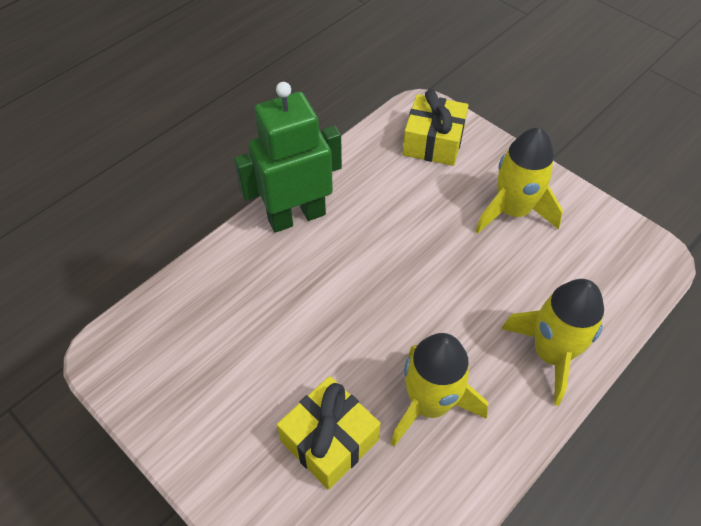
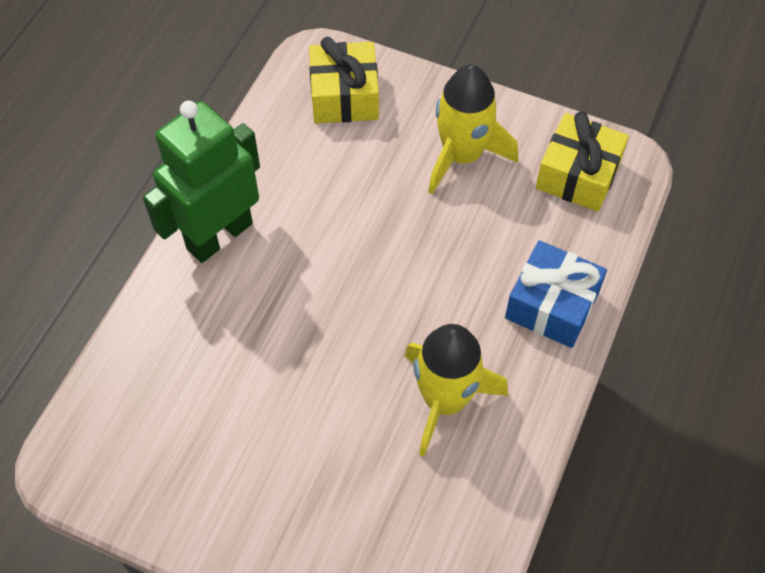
camera: 20 degrees left, 5 degrees up
(329, 440) = (354, 473): yellow gift -> yellow gift (578, 175)
(551, 354) = (552, 305): yellow rocket -> blue gift

